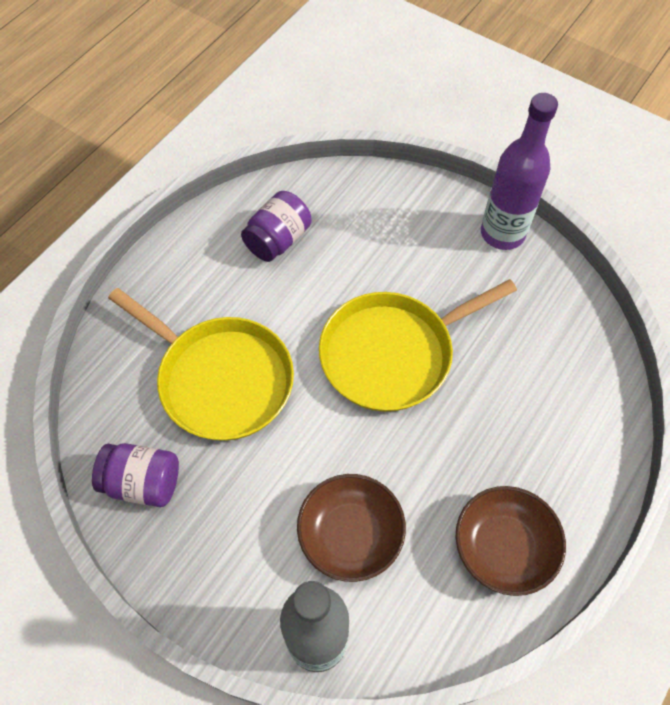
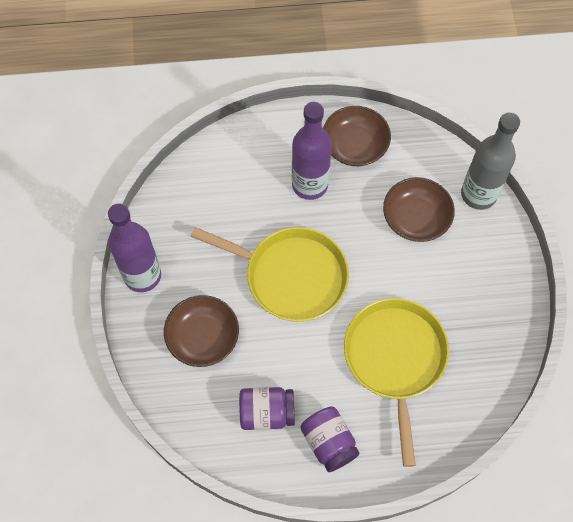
camera: 130 degrees left, 5 degrees up
(143, 482) = (491, 345): purple jar -> purple jar (329, 443)
(395, 240) = (203, 337): none -> brown bowl
(488, 454) = (310, 185): none -> purple bottle

